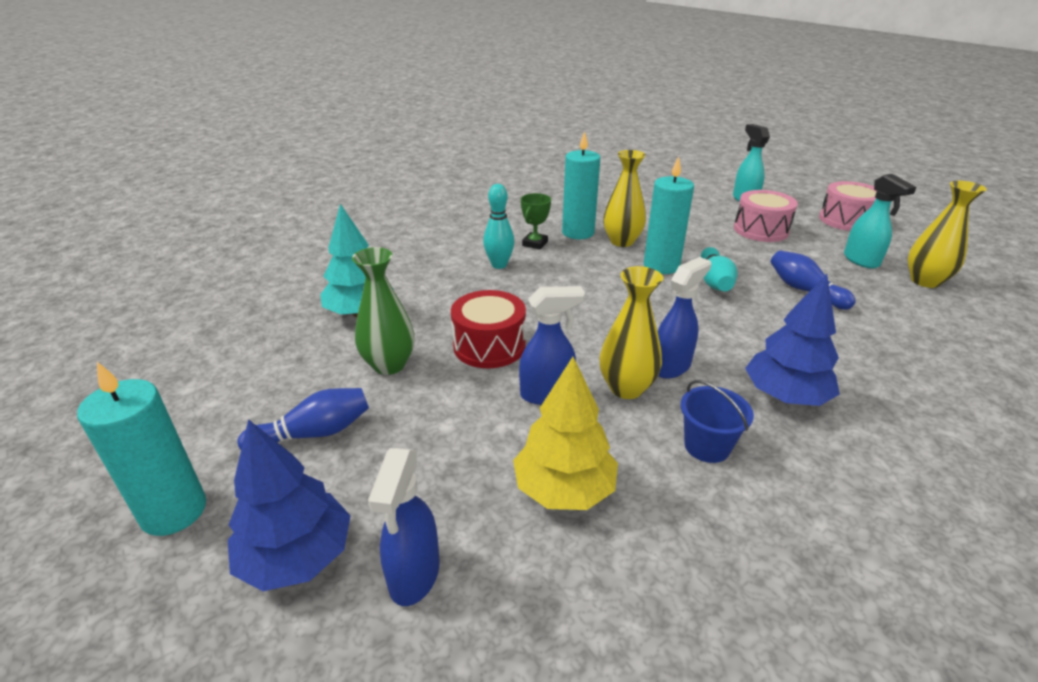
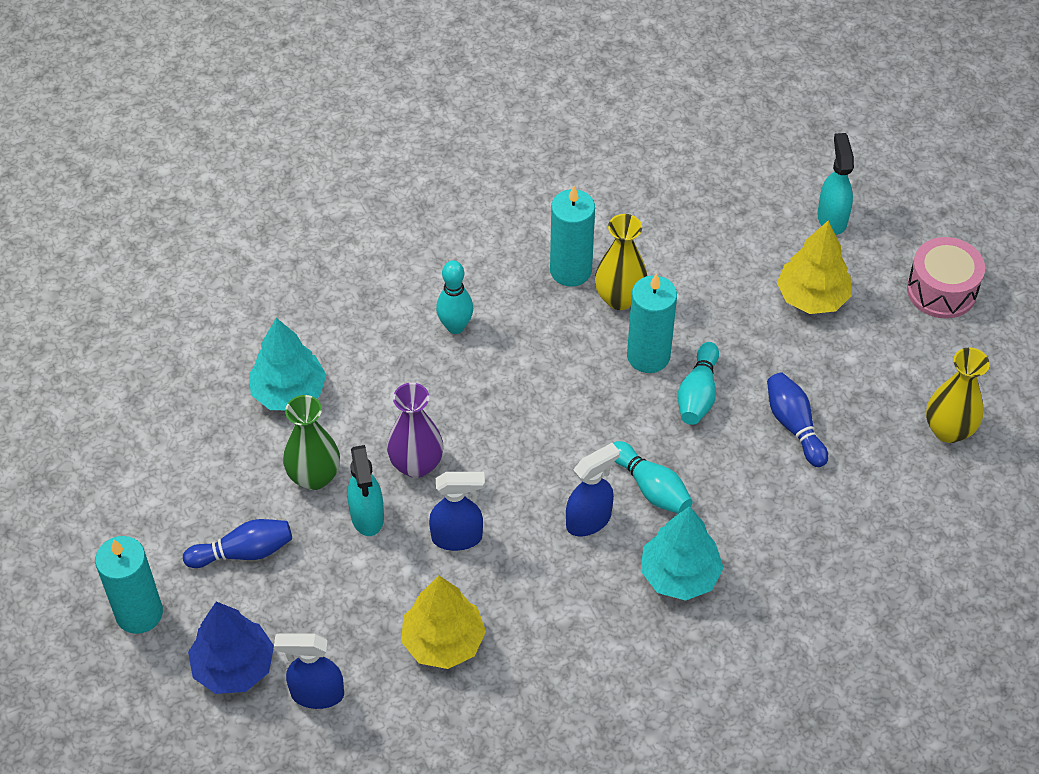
camera: 10 degrees right, 20 degrees up
(414, 575) = (316, 694): blue spray bottle -> blue spray bottle turned 75 degrees clockwise
(489, 346) = (416, 464): red drum -> purple vase
(535, 243) = (509, 287): green trophy -> none
(626, 388) = (534, 542): yellow vase -> none
(707, 446) = (579, 618): blue bucket -> none
(714, 338) = (651, 488): none -> turquoise bowling pin
(761, 230) = (812, 297): pink drum -> yellow tree
(785, 396) = (679, 575): blue tree -> turquoise tree
(861, 261) = (899, 381): turquoise spray bottle -> turquoise spray bottle (367, 517)

